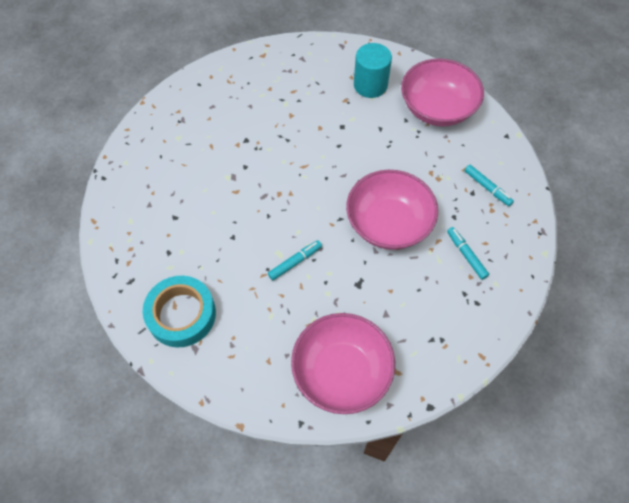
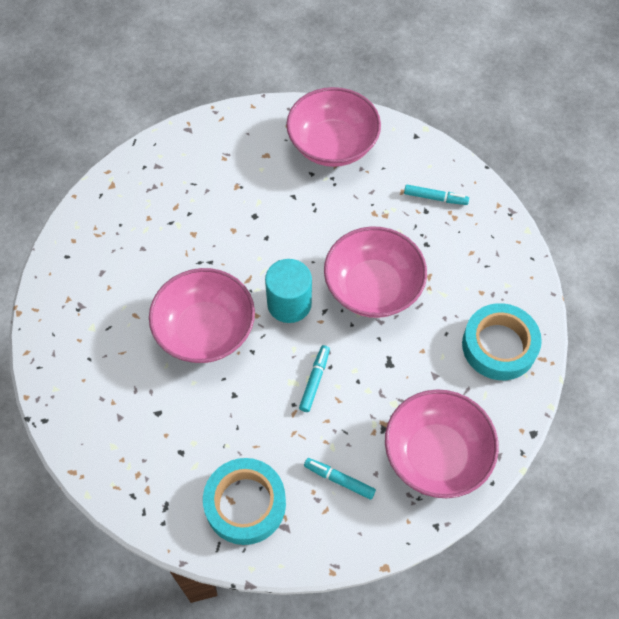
camera: 35 degrees left, 0 degrees up
(248, 182) = (205, 330): none -> pink bowl
(370, 85) = (249, 156): turquoise cylinder -> turquoise cylinder (289, 303)
(453, 324) = (499, 346): none -> turquoise tape
(466, 255) = (463, 274): turquoise marker -> turquoise marker (339, 480)

